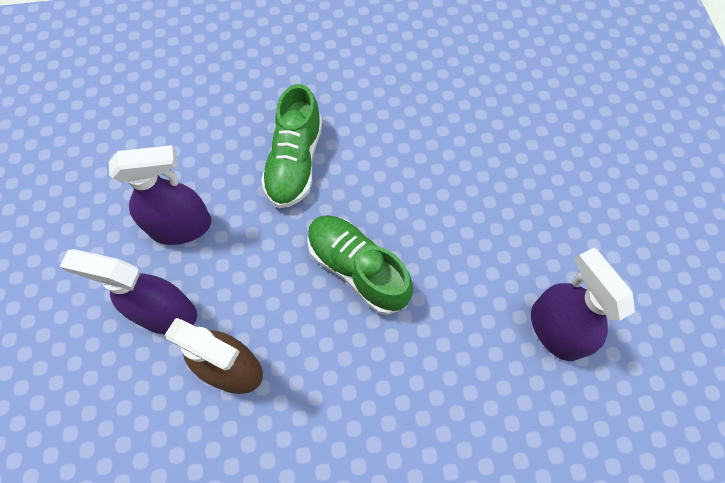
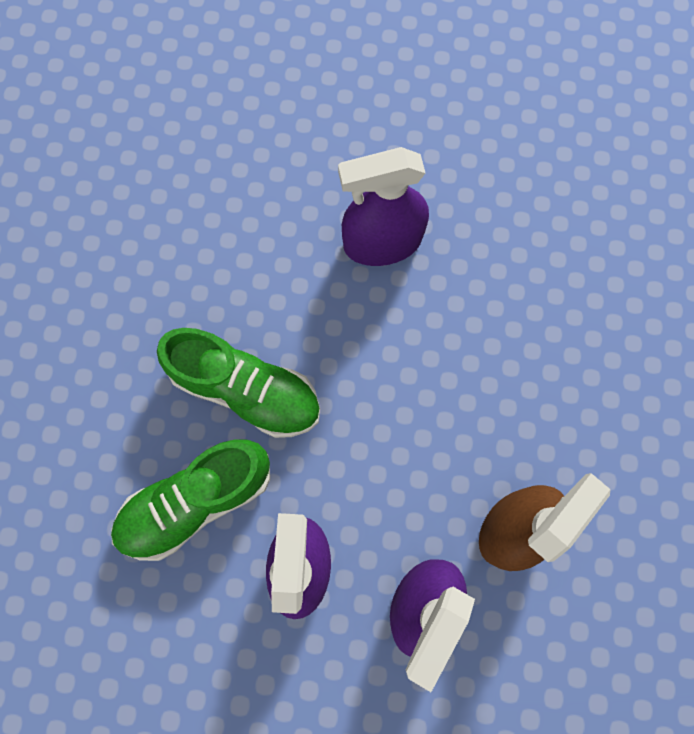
camera: 75 degrees left, 10 degrees up
(357, 268) = (421, 346): green shoe -> green shoe (196, 500)
(555, 329) = (547, 152): purple spray bottle -> purple spray bottle (382, 242)

